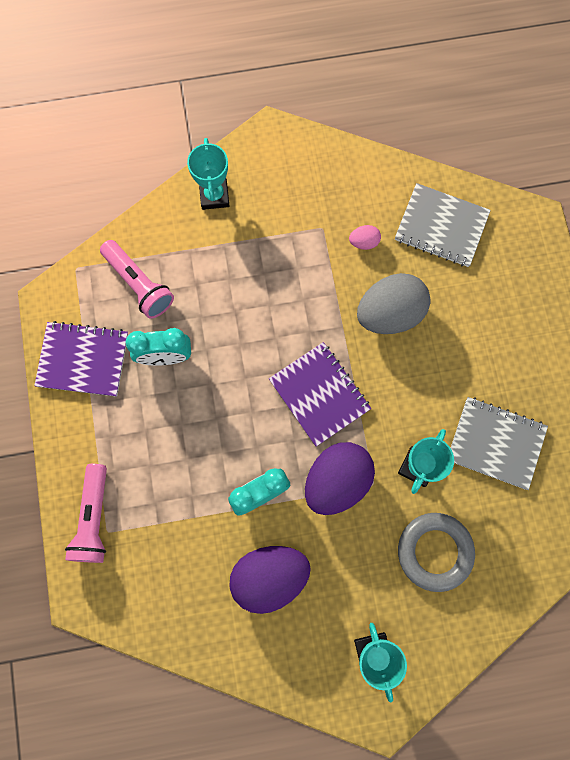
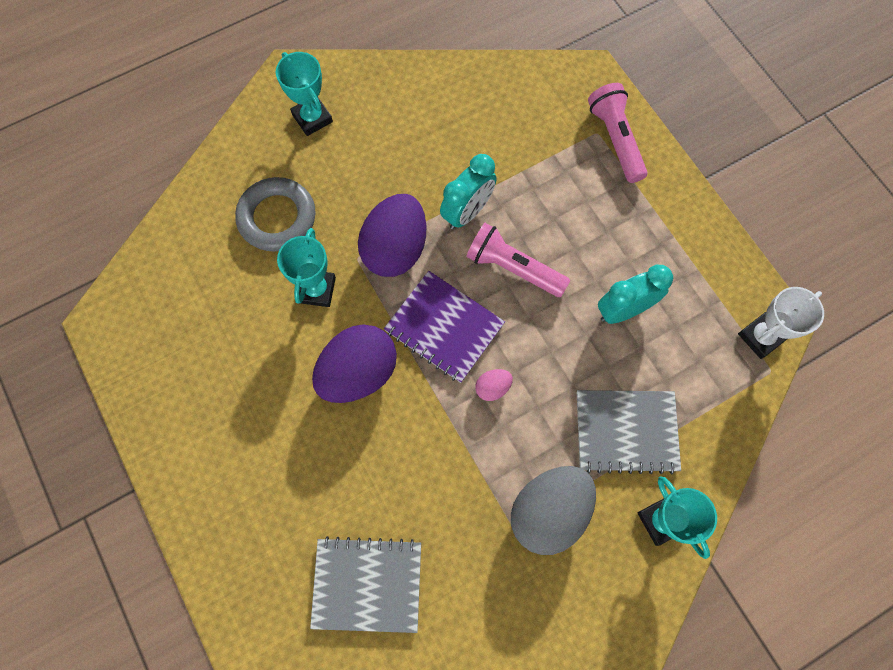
camera: 160 degrees right, 5 degrees down
(68, 296) = (761, 337): none -> white trophy
(83, 360) = (707, 276): purple notebook -> none
(139, 284) = (692, 378): pink flashlight -> pink flashlight (513, 267)
(269, 576) = (429, 146): purple egg -> purple egg (358, 373)
(364, 242) = (456, 526): pink egg -> pink egg (492, 388)
(389, 313) = (397, 446): grey egg -> grey egg (548, 511)
(495, 443) = (239, 341): grey notebook -> grey notebook (626, 431)

